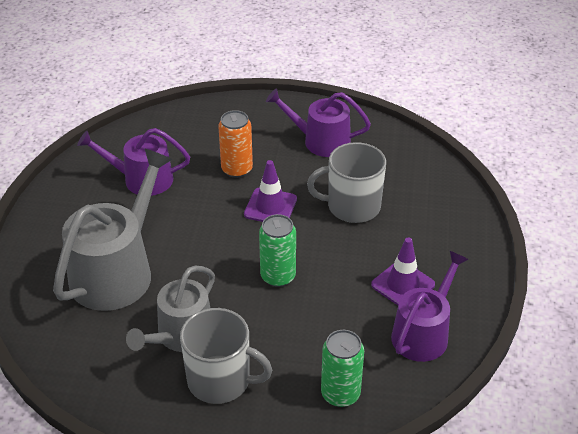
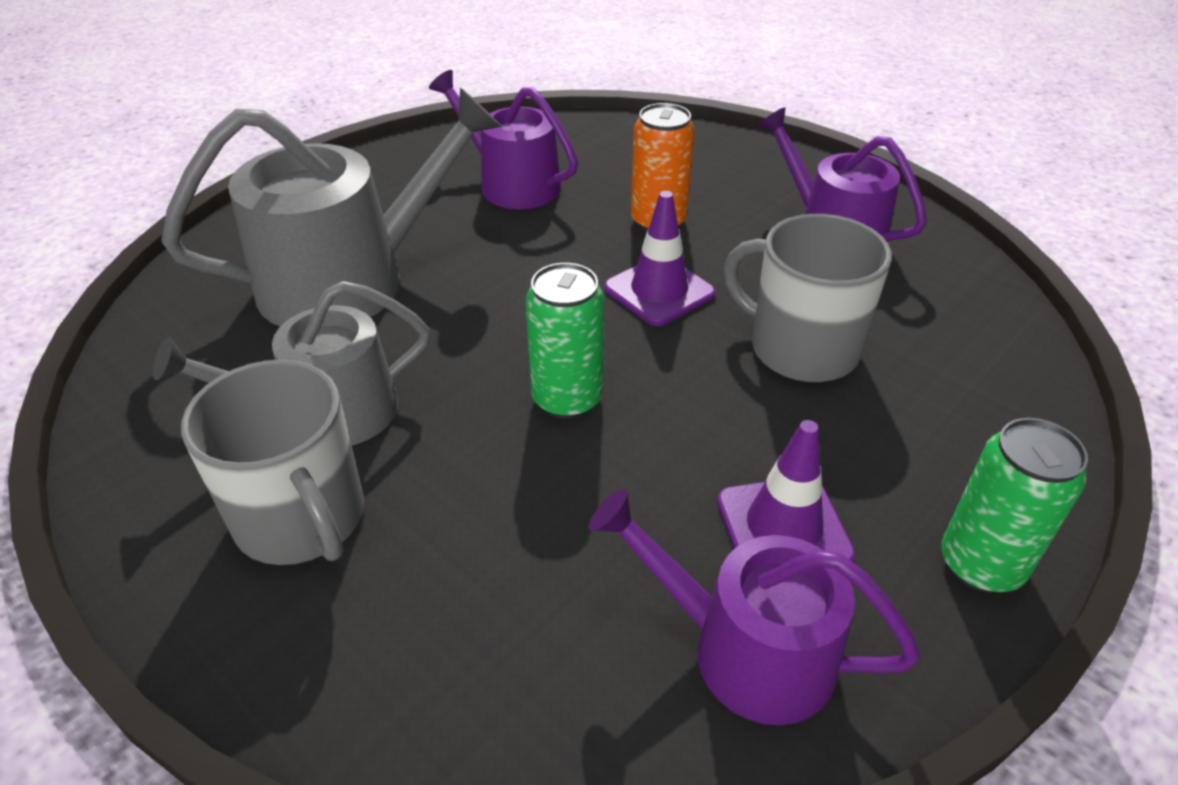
camera: 35 degrees right, 0 degrees up
(340, 394) = (466, 675): green can -> green can (981, 564)
(423, 333) = (746, 650): purple watering can -> purple watering can turned 135 degrees counterclockwise

